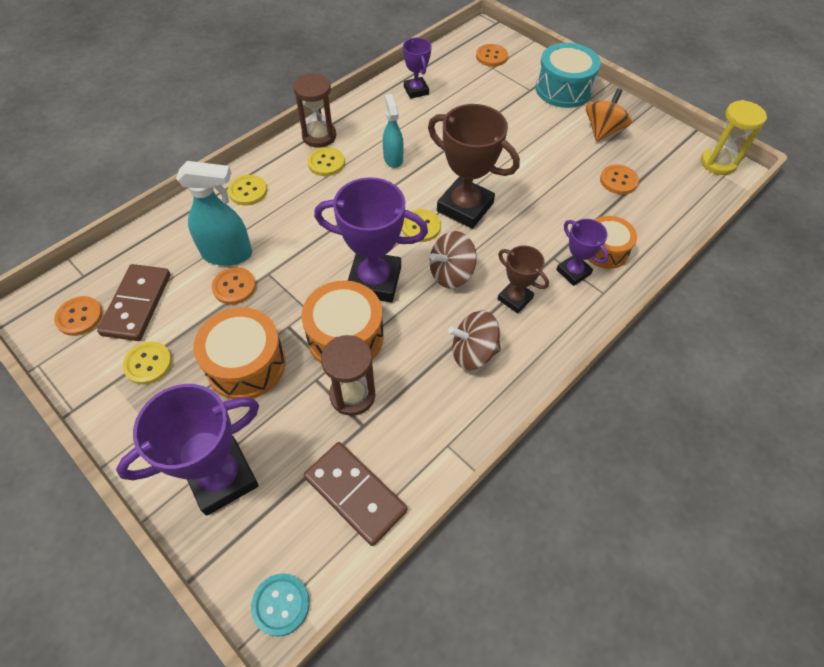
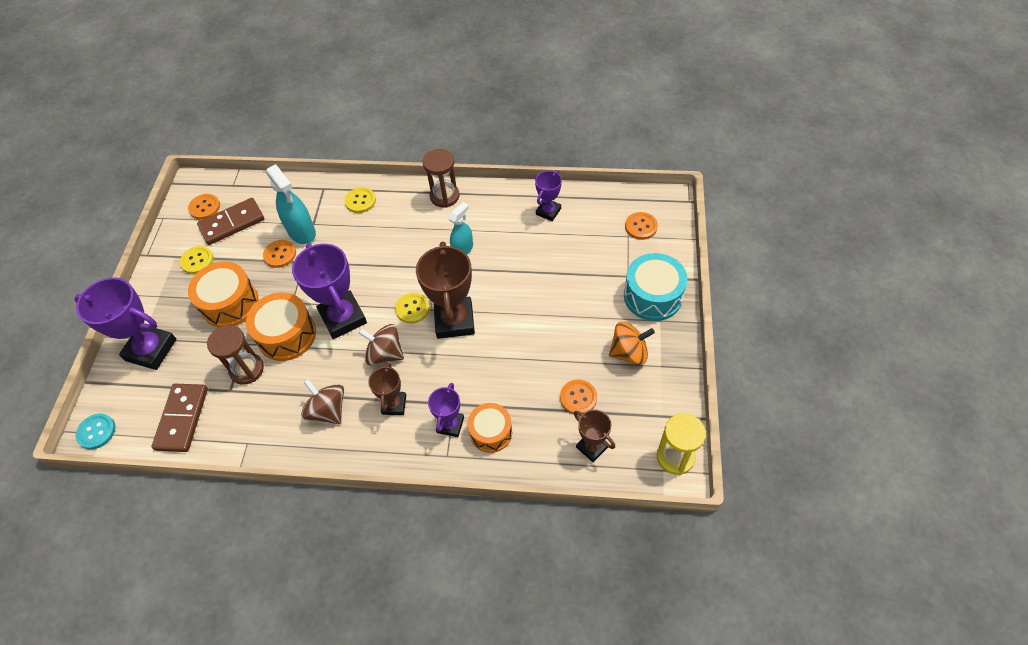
camera: 55 degrees right, 0 degrees up
(326, 163) = (423, 218): yellow button -> none
(671, 200) = (592, 447): none -> brown trophy

